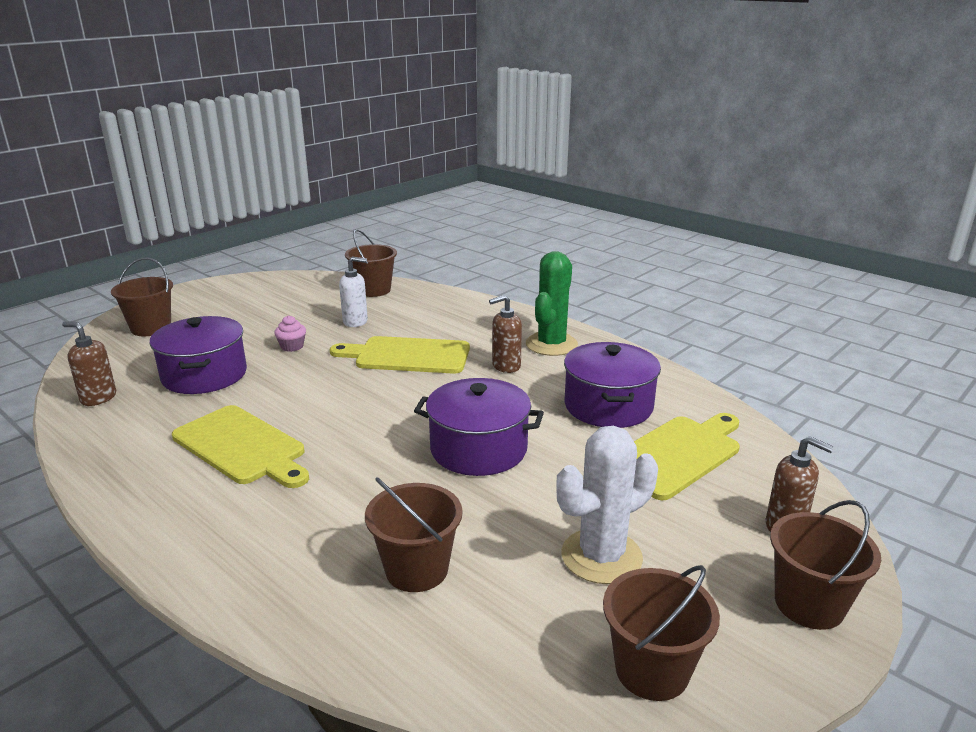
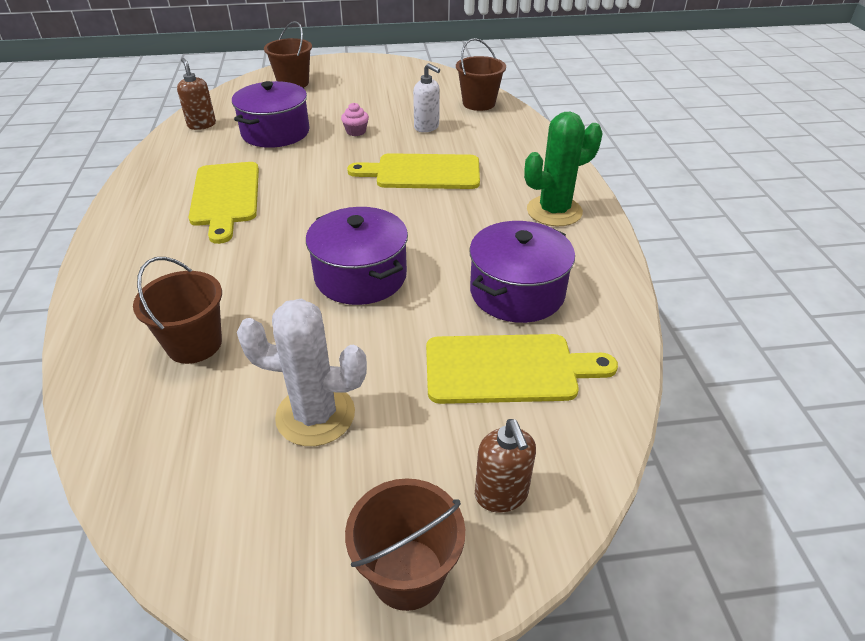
camera: 40 degrees right, 15 degrees up
(408, 356) = (423, 172): yellow cutting board -> yellow cutting board turned 45 degrees counterclockwise
(506, 366) = (485, 214): brown soap dispenser -> none
(651, 670) = (216, 524): brown bucket -> none

